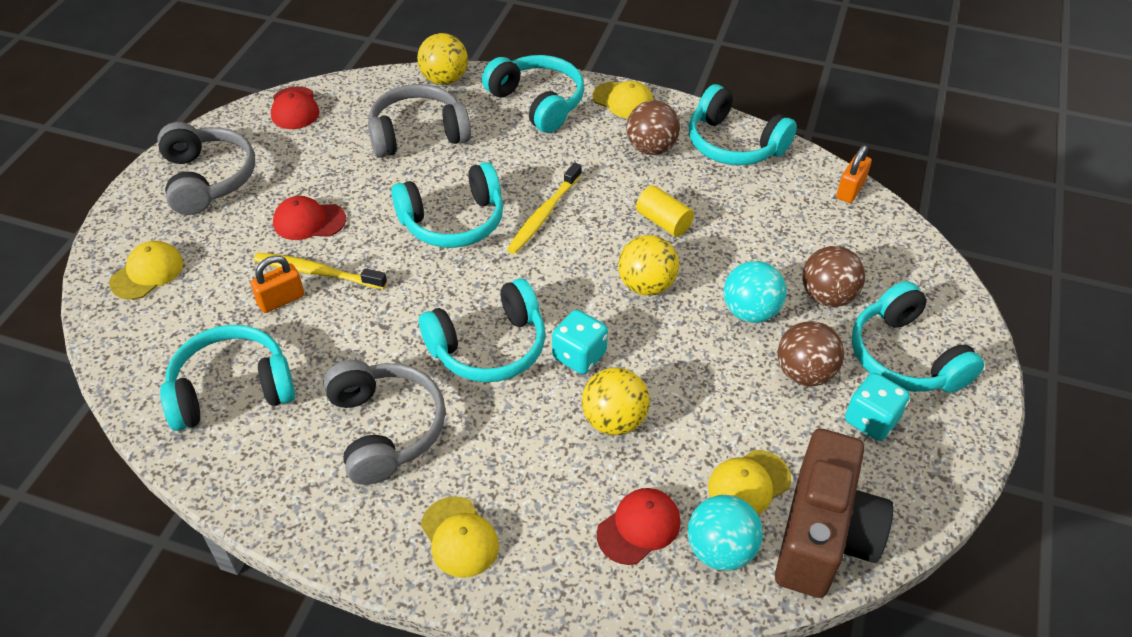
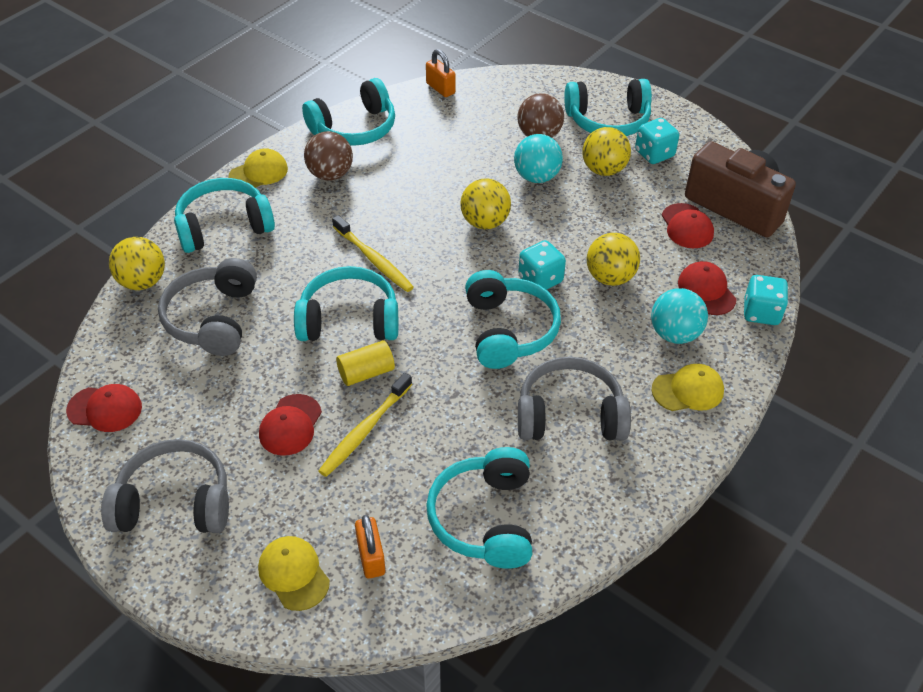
camera: 70 degrees left, 0 degrees up
(281, 300) = (388, 464): orange padlock -> orange padlock (371, 557)
(453, 221) = (349, 320): turquoise headphones -> turquoise headphones turned 90 degrees counterclockwise
(626, 599) = (761, 313): none -> turquoise dice
(663, 222) = (421, 193): yellow cylinder -> yellow cylinder (366, 372)
(720, 550) = (735, 256): turquoise ball -> turquoise ball (674, 334)
(749, 484) = (687, 226): yellow cap -> red cap
(804, 373) = (603, 170): brown ball -> yellow ball

